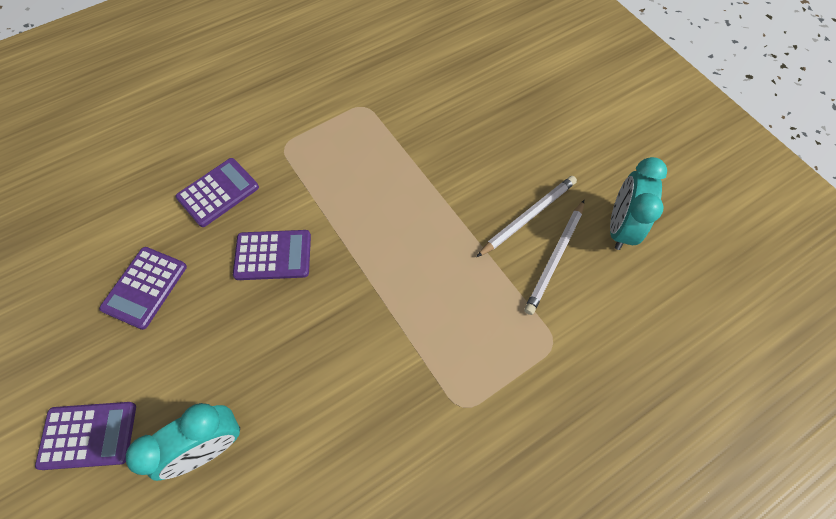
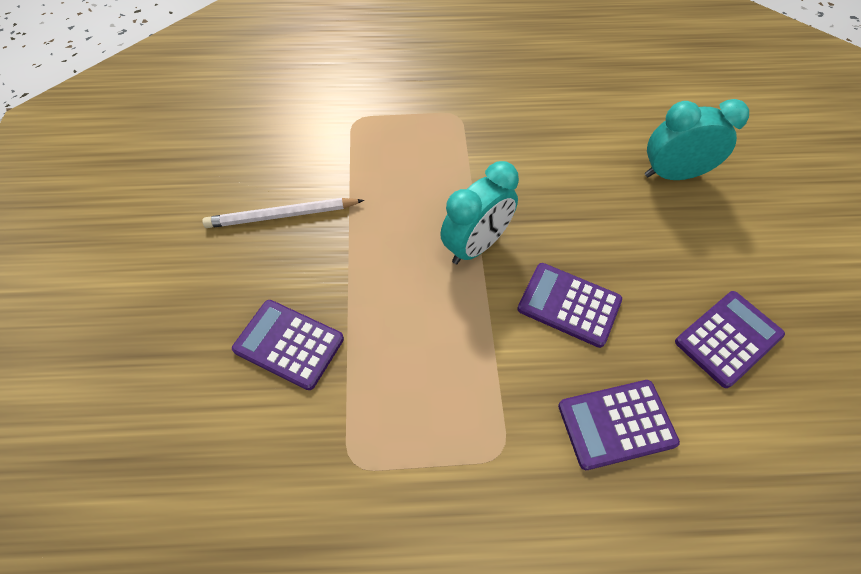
camera: 150 degrees left, 5 degrees down
(88, 435) = (786, 226): purple calculator -> purple calculator (289, 344)
(555, 258) = (294, 171): white pencil -> none
(619, 227) = (213, 168): turquoise clock -> turquoise clock (476, 246)

